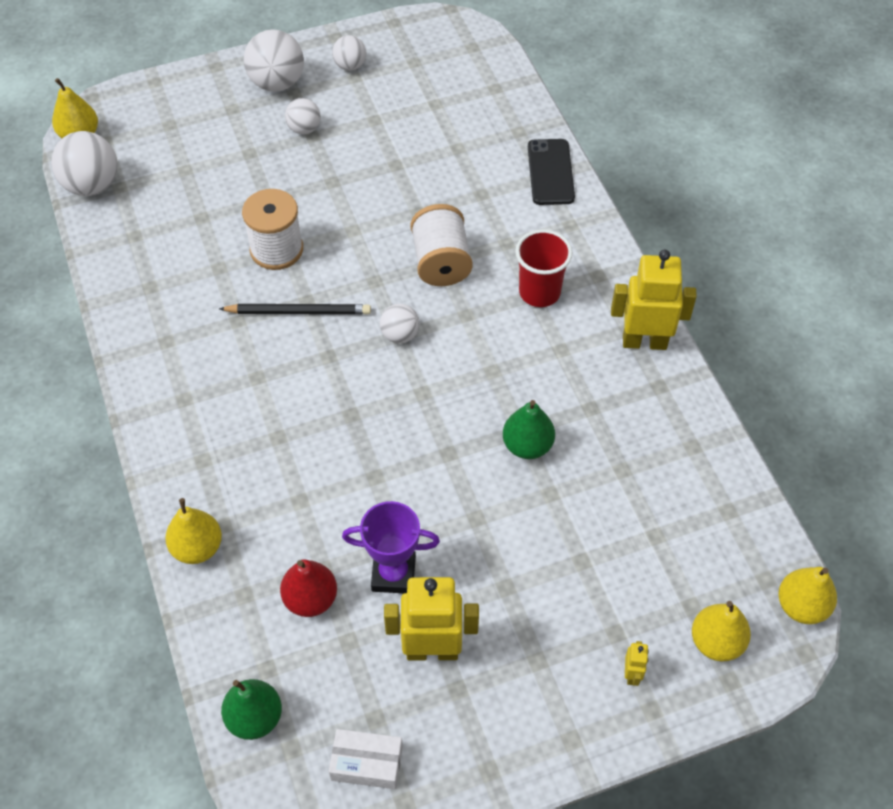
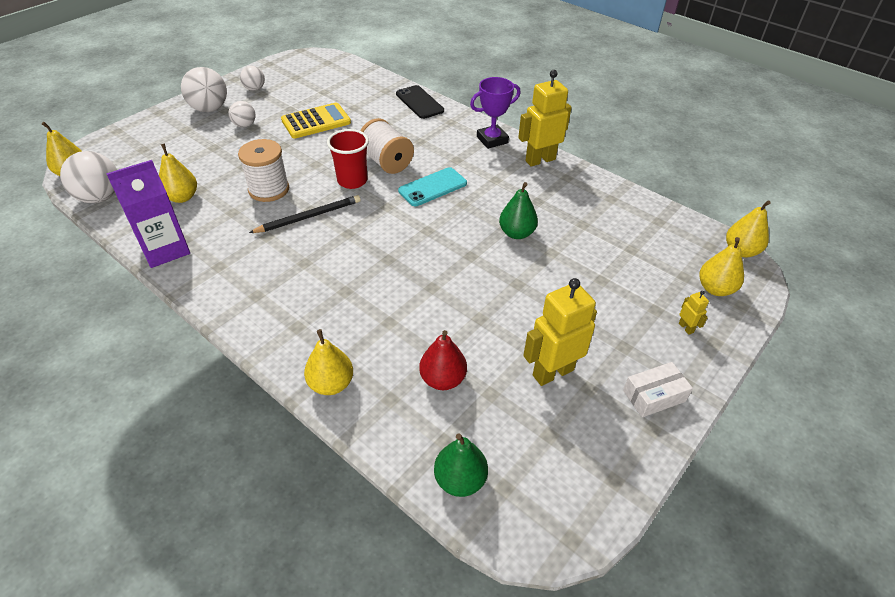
camera: 30 degrees left, 10 degrees down
(123, 293) = (165, 249): none -> purple carton
(176, 221) = (182, 197): none -> yellow pear
(367, 763) = (567, 468): white box -> white box (654, 395)
(393, 574) = (489, 338): purple trophy -> purple trophy (492, 140)
(394, 156) = (316, 121): none -> yellow calculator
(400, 335) = (388, 206): white ball -> none
(472, 328) = (432, 187): none -> turquoise phone
(539, 292) = (459, 157): red cup -> red cup (352, 181)

